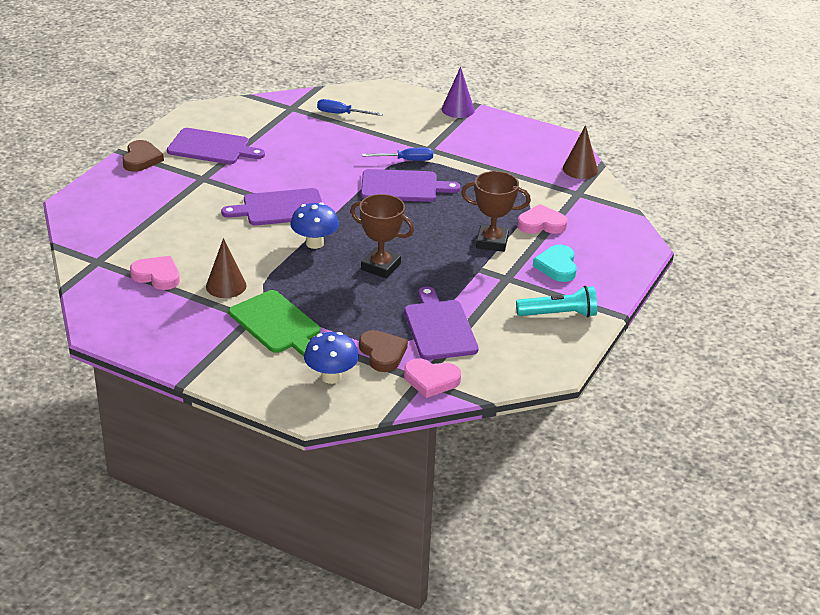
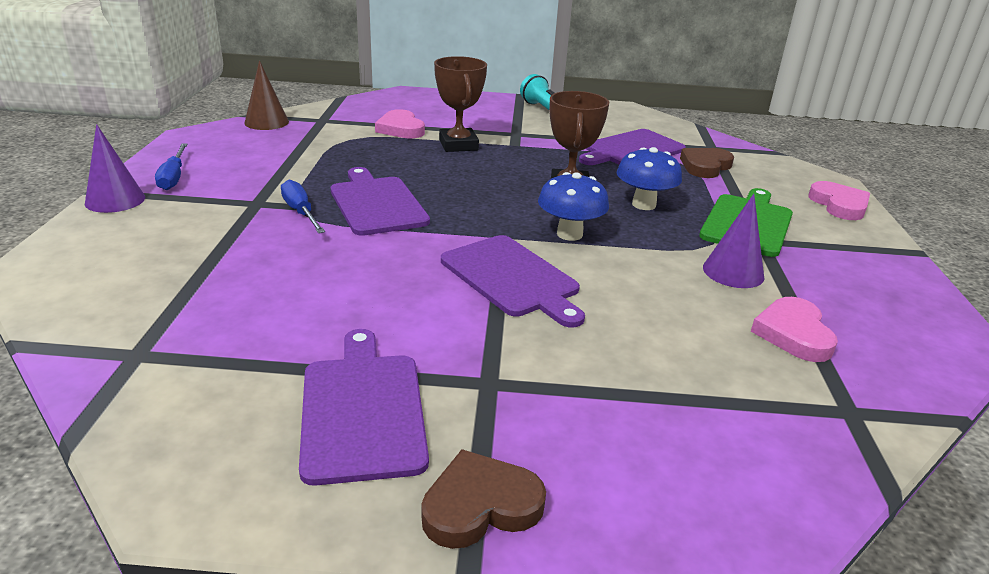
camera: 115 degrees left, 5 degrees down
(226, 286) = (733, 272): brown cone -> purple cone
(331, 377) = (773, 182): blue mushroom -> blue mushroom (644, 204)
(341, 114) = (153, 292): blue screwdriver -> blue screwdriver (173, 177)
(431, 380) = (706, 144): pink heart -> pink heart (839, 205)
(557, 266) = (472, 117): turquoise heart -> none

